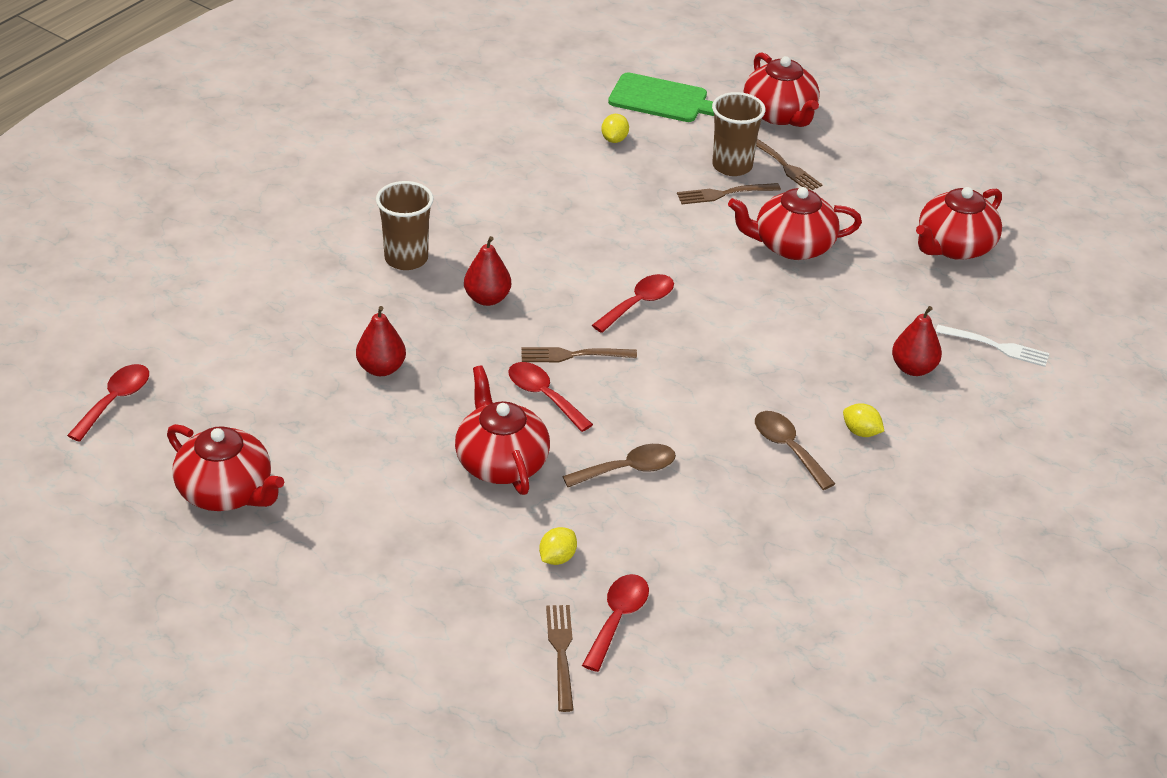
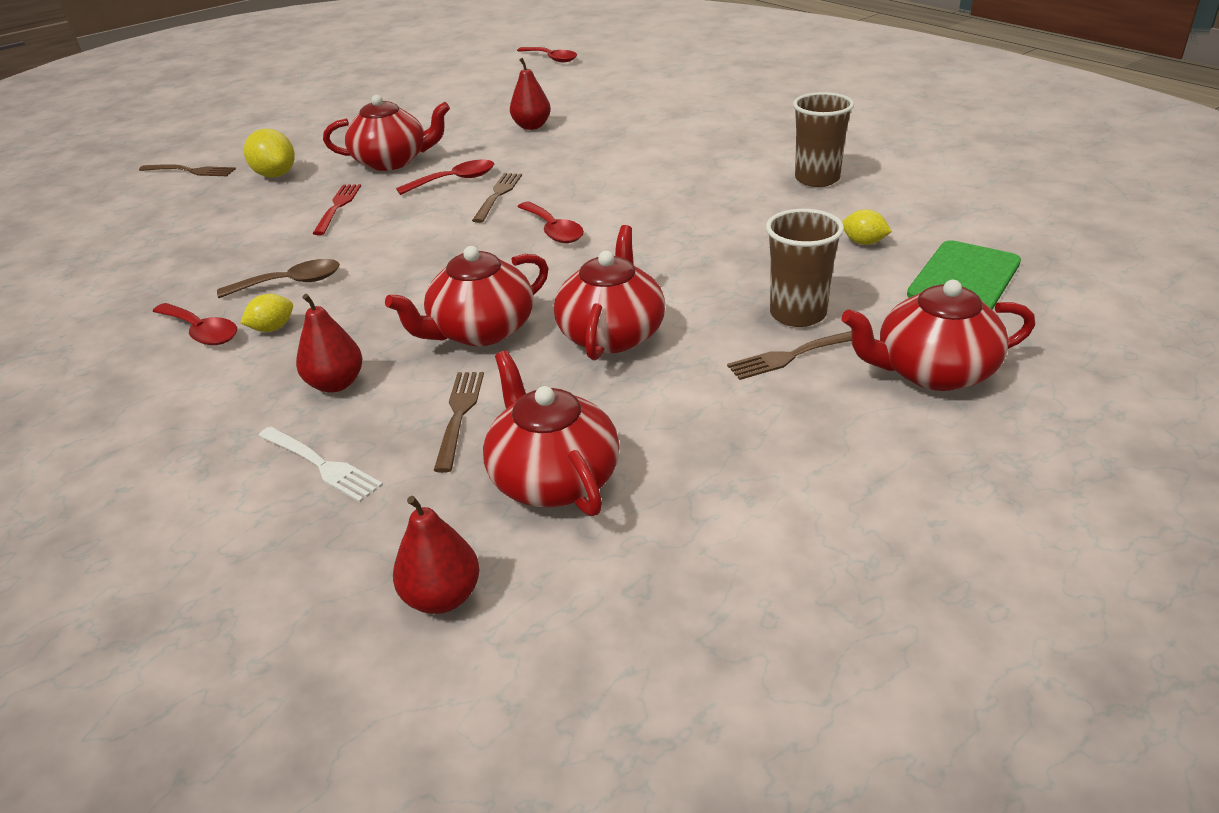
camera: 110 degrees right, 5 degrees down
(226, 492) = (441, 85): red teapot -> red teapot (481, 331)
(406, 258) = (670, 137): brown cup -> brown cup (817, 179)
(487, 298) = (598, 165): red pear -> red pear (442, 597)
(557, 558) = (275, 175): yellow lemon -> yellow lemon, size x1.66
(618, 619) = (194, 191): red spoon -> red spoon (201, 332)
(628, 469) = (338, 207): brown spoon -> red fork
(724, 194) = (735, 301): brown fork -> brown fork (459, 415)
(996, 346) = (321, 465): white fork -> white fork turned 90 degrees counterclockwise

